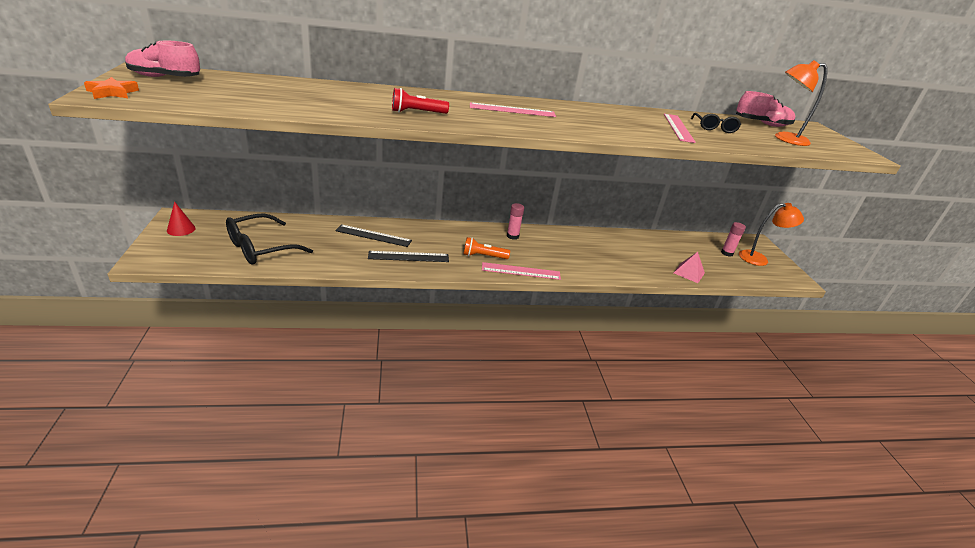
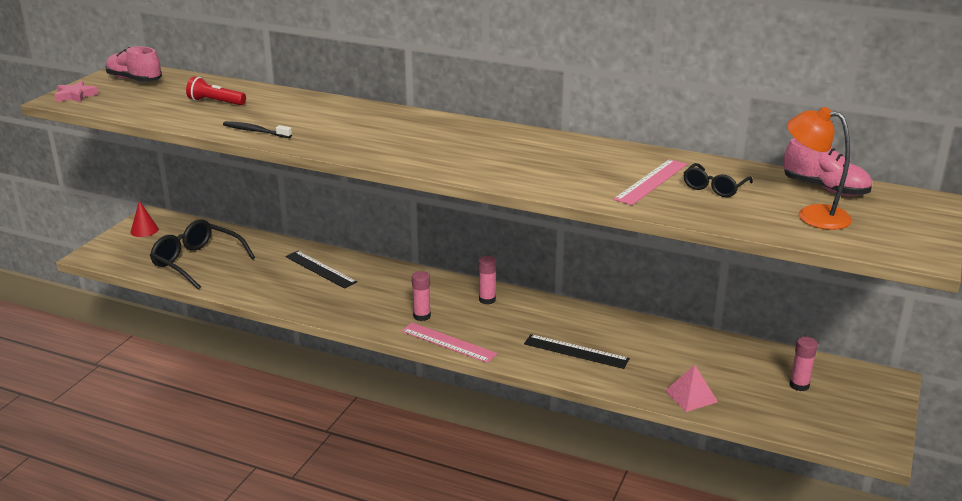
camera: 35 degrees right, 5 degrees down
(112, 92) = (75, 96): orange star -> pink star
(261, 248) = (197, 262): black glasses -> black glasses turned 45 degrees clockwise
(353, 113) = (255, 131): none -> black toothbrush
(408, 256) = (334, 299): black ruler -> black ruler (576, 351)
(417, 112) = (324, 135): red flashlight -> red flashlight (215, 102)
(483, 256) = (422, 316): orange flashlight -> pink glue stick
(512, 110) = (446, 139): pink ruler -> none
(759, 259) = (849, 405): orange lamp -> none

